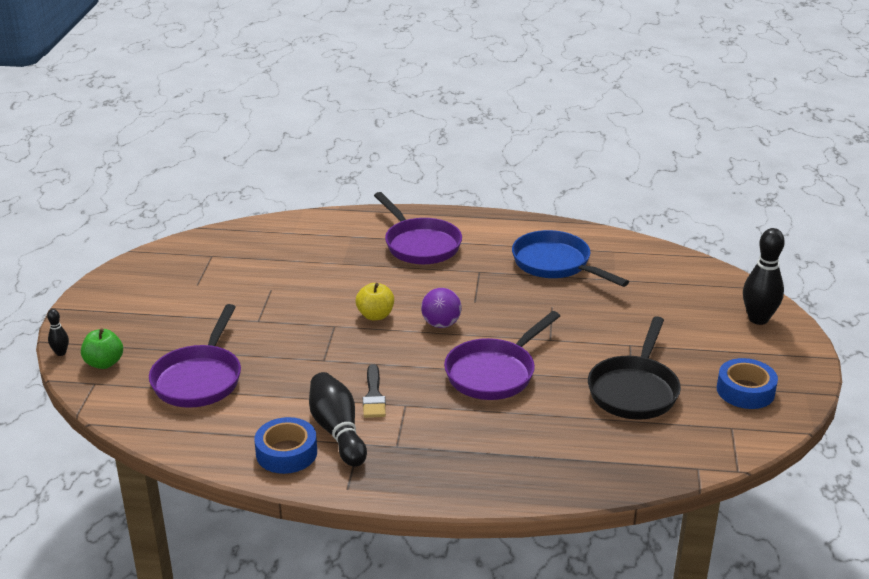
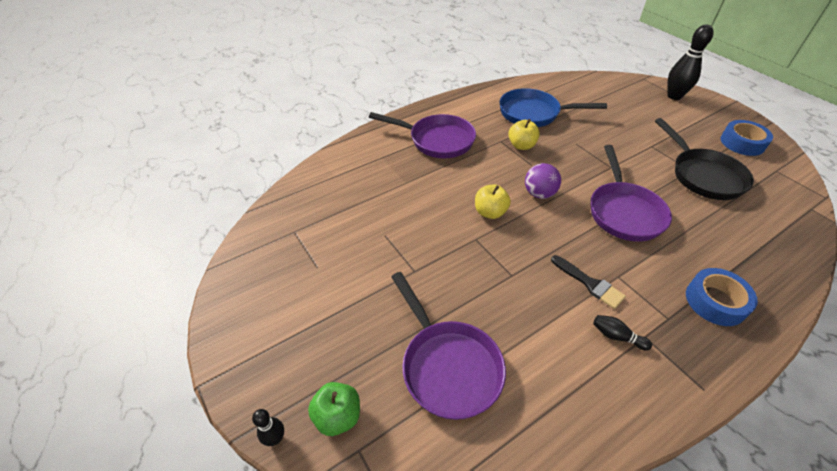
camera: 40 degrees left, 15 degrees up
(286, 453) = (618, 390): blue tape -> blue tape (715, 301)
(337, 431) = (617, 336): black bowling pin -> black bowling pin, size x0.48
(492, 283) = (521, 145): none -> yellow apple

